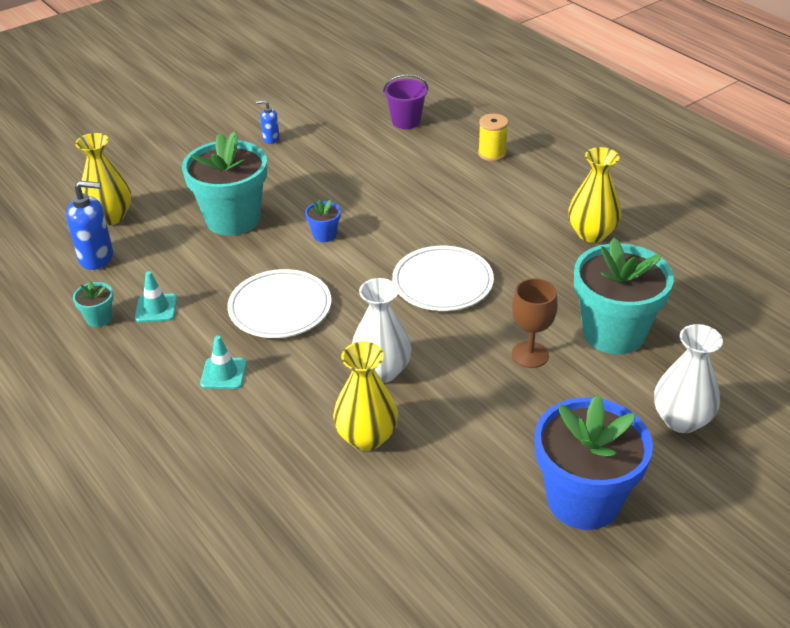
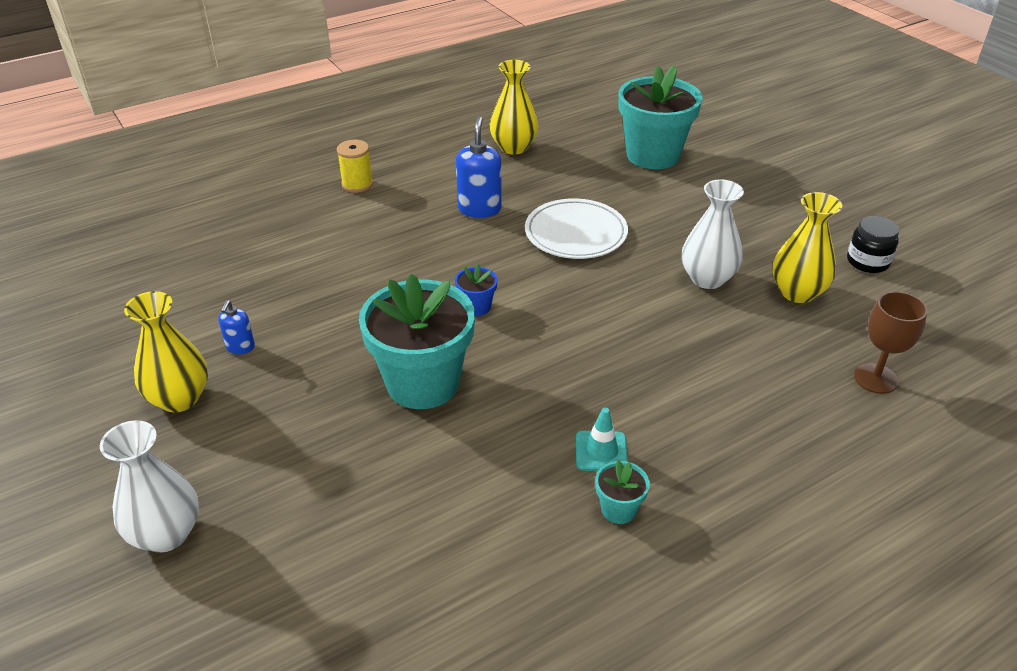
camera: 85 degrees left, 0 degrees up
(96, 258) = (480, 524): blue soap dispenser -> blue soap dispenser (479, 209)
(110, 217) = (379, 516): yellow vase -> yellow vase (179, 398)
(223, 373) = (718, 388): turquoise traffic cone -> none
(280, 308) = (607, 344): white plate -> none
(406, 121) = (258, 234): purple bucket -> none
(432, 504) = (867, 262): none -> black jar
(530, 355) = (681, 197): brown goblet -> brown goblet (875, 378)
(583, 500) = (843, 192): blue flower pot -> none
(681, 420) = (752, 142): white vase -> white vase (166, 534)

